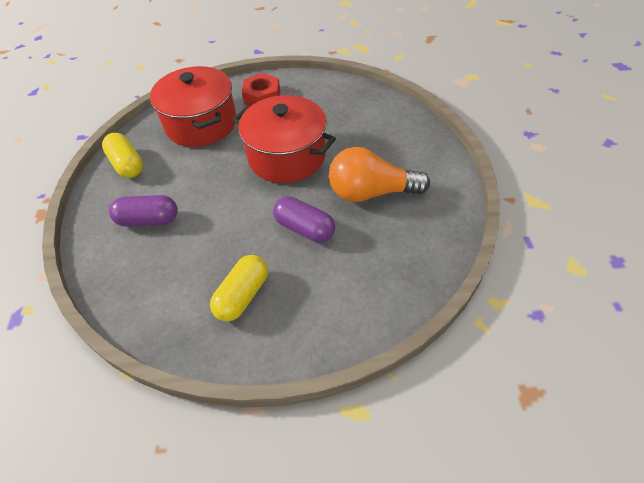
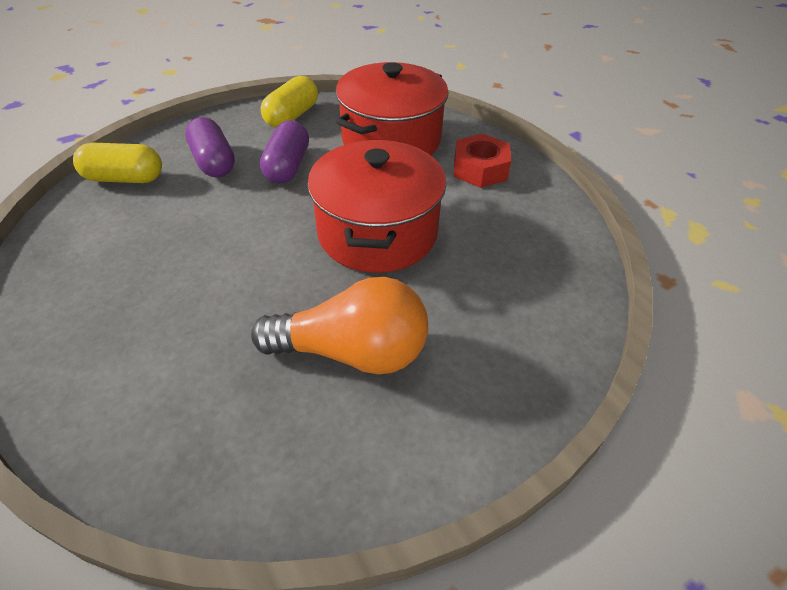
camera: 60 degrees right, 5 degrees down
(242, 295) = (113, 279): yellow capsule -> yellow capsule (124, 178)
(304, 228) = (246, 298): purple capsule -> purple capsule (287, 166)
(371, 192) = (352, 352): orange light bulb -> orange light bulb turned 120 degrees clockwise

